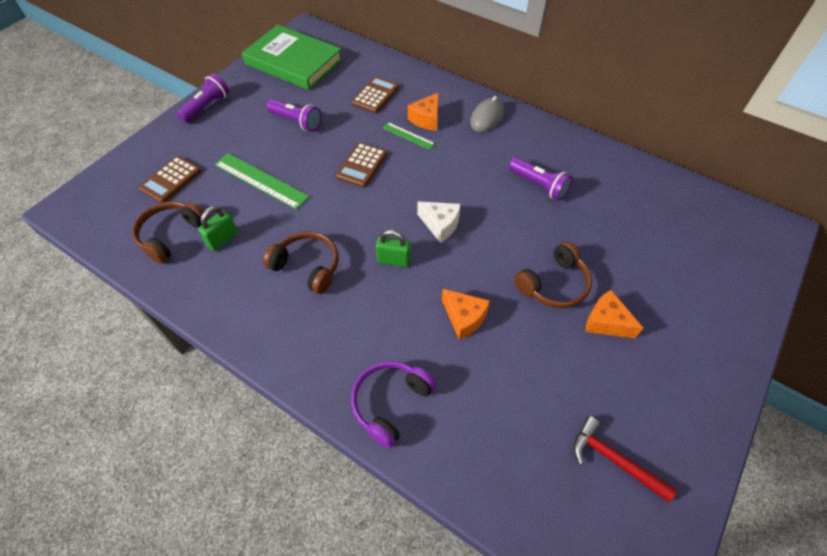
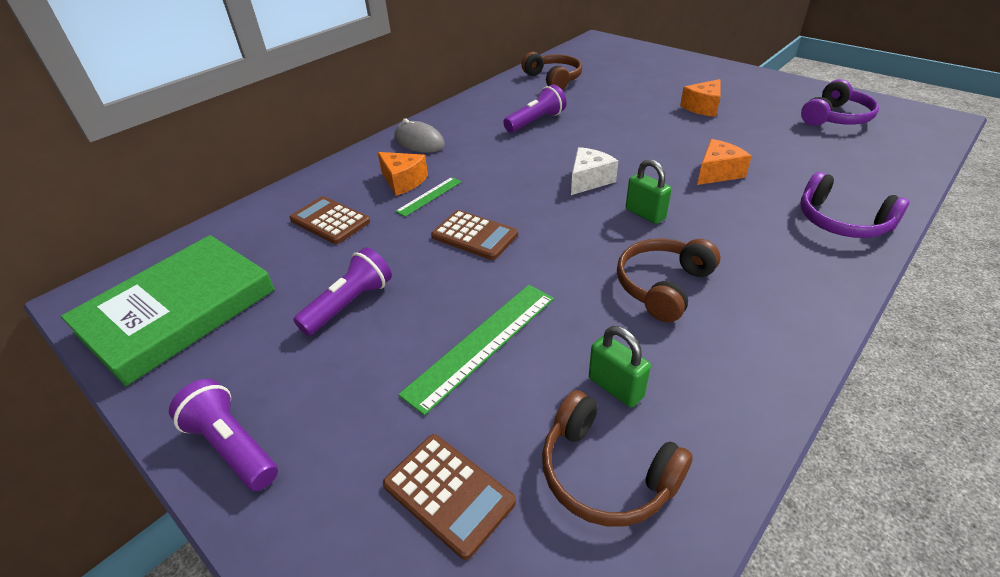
camera: 80 degrees left, 15 degrees down
(394, 260) = (645, 214): green padlock -> green padlock turned 60 degrees counterclockwise
(553, 284) = (665, 125): brown headphones -> brown headphones (553, 79)
(614, 460) = (835, 117): red hammer -> purple headphones

